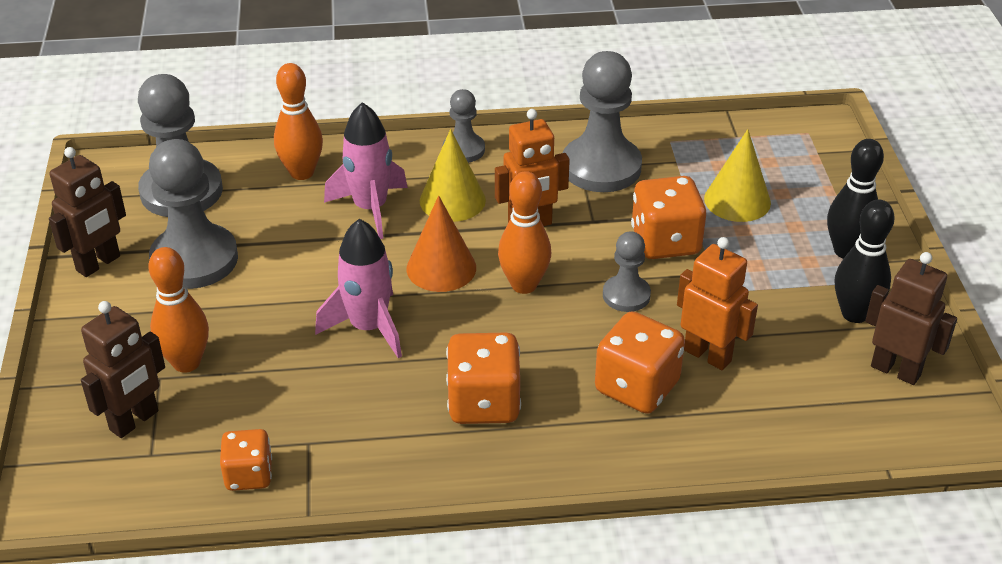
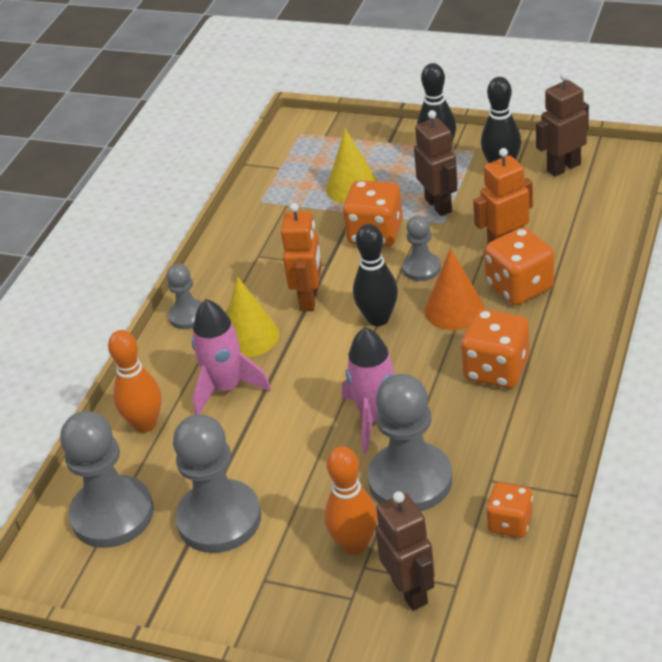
camera: 60 degrees left, 0 degrees up
(99, 264) = (180, 592): brown robot -> brown robot (439, 205)
(441, 268) = (330, 361): orange cone -> orange cone (454, 309)
(524, 285) = (378, 319): orange bowling pin -> black bowling pin
(601, 167) = (266, 244): grey pawn -> grey pawn (410, 480)

